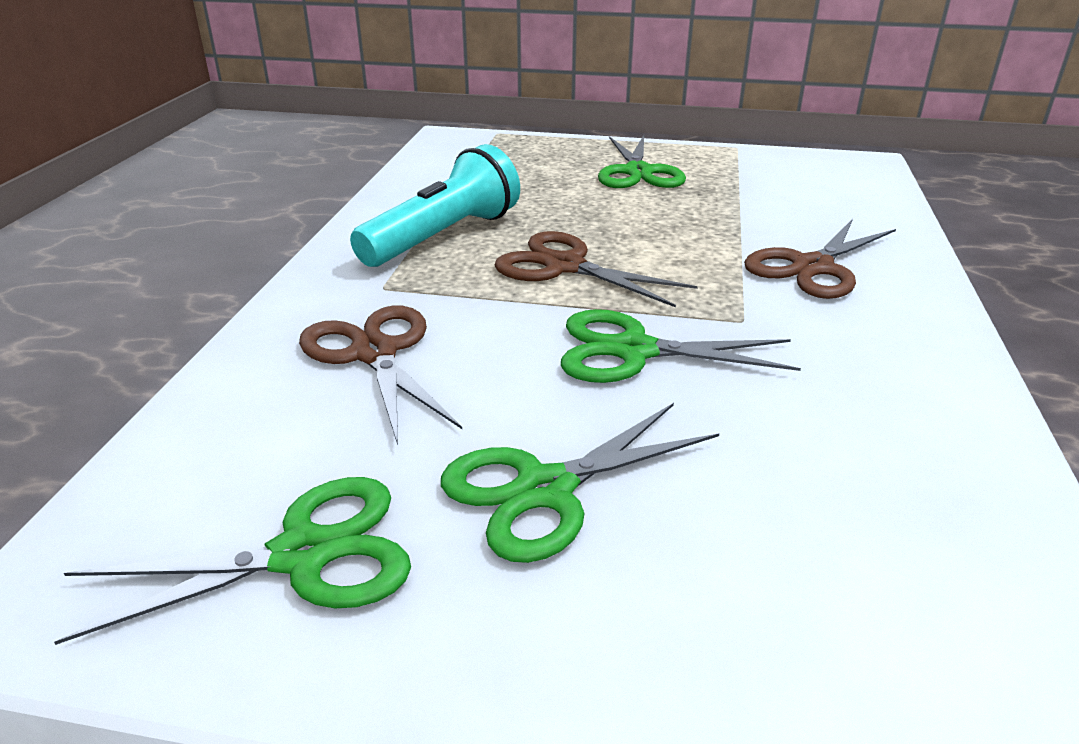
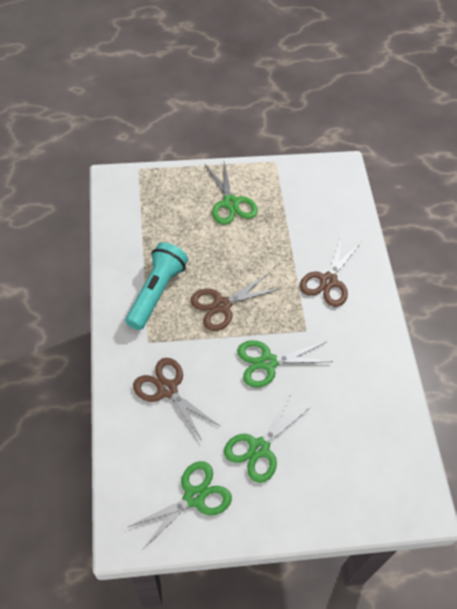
camera: 20 degrees left, 25 degrees up
(564, 266) = (221, 305): brown scissors -> brown scissors turned 45 degrees counterclockwise

